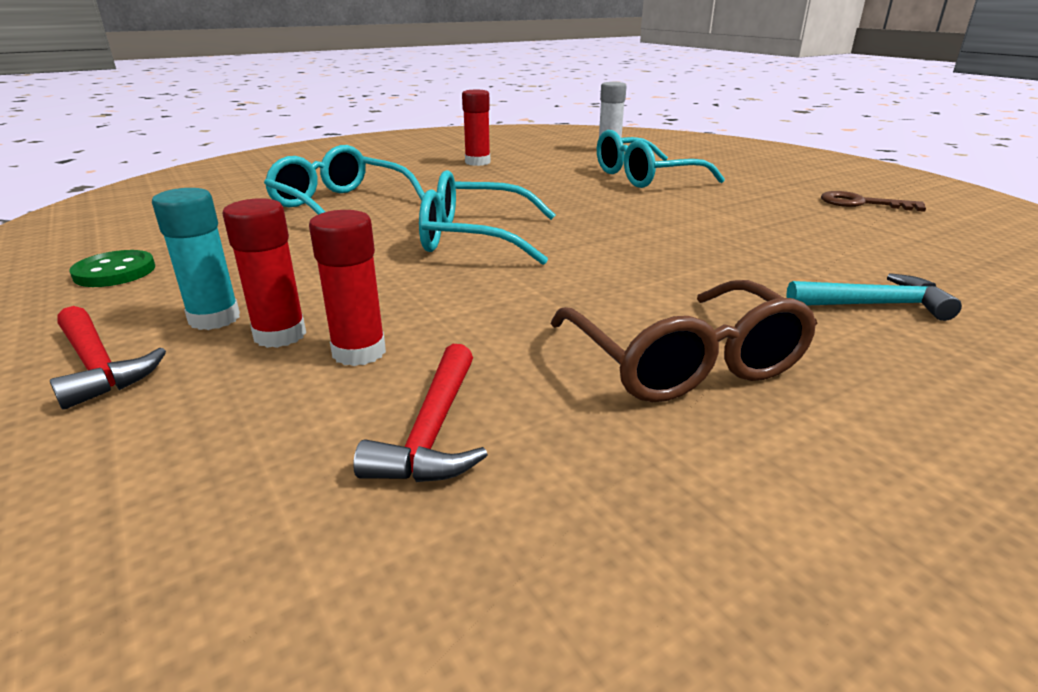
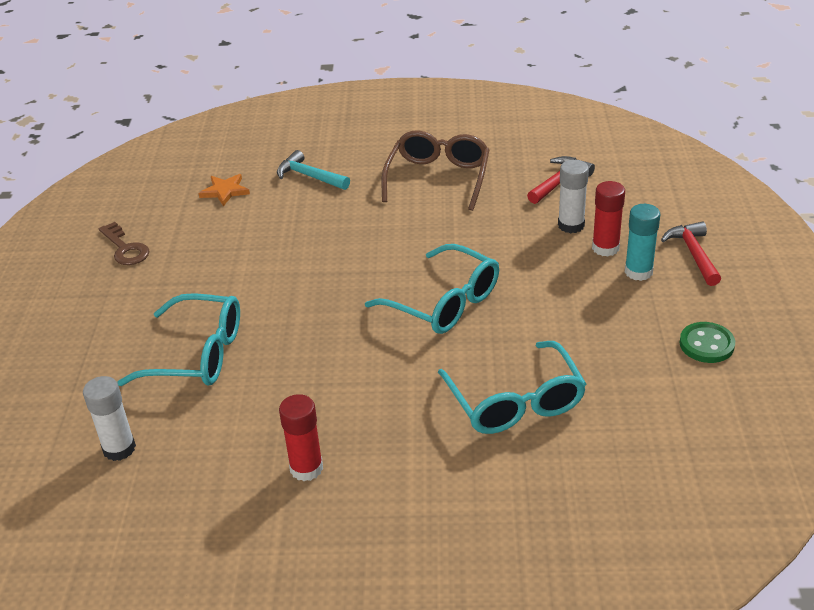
camera: 145 degrees left, 10 degrees up
(359, 352) = (571, 225): red glue stick -> white glue stick
(919, 261) = (225, 191): none -> orange star

